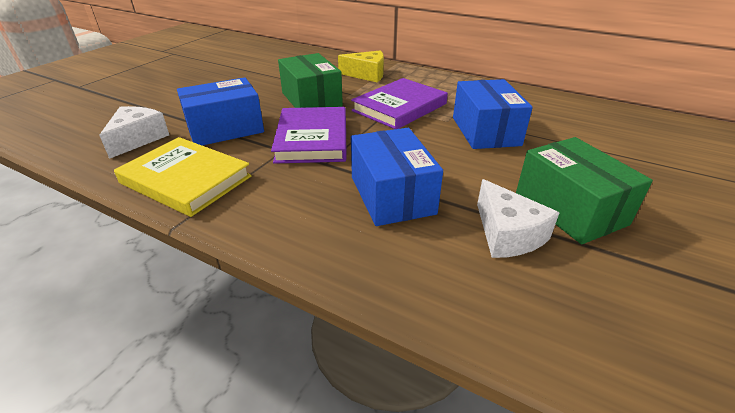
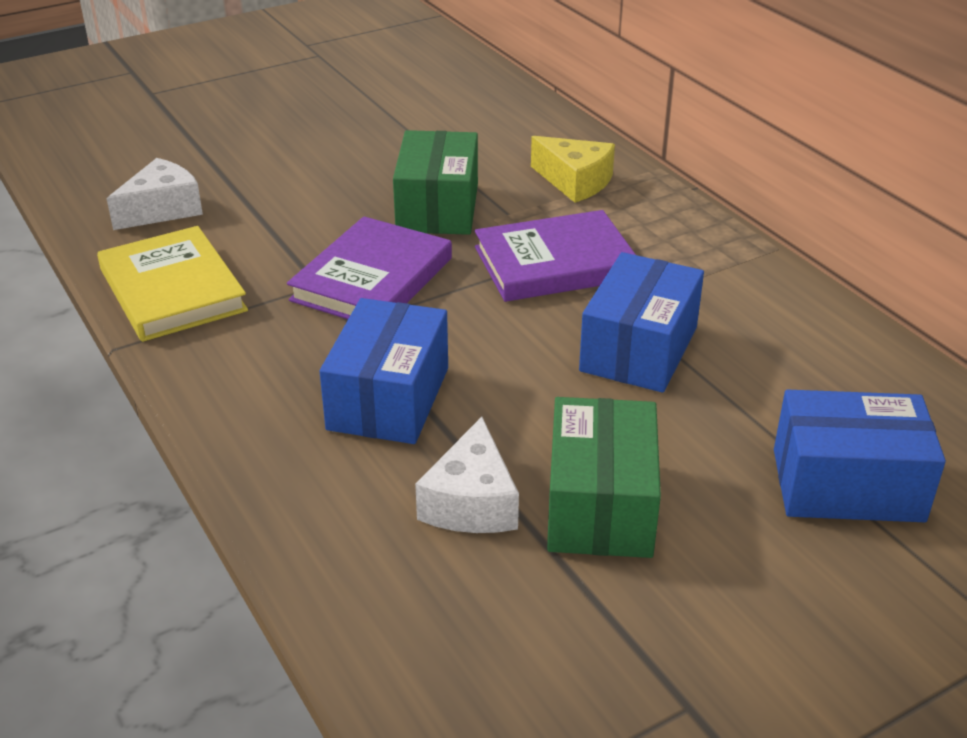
camera: 30 degrees right, 0 degrees up
(225, 129) = (276, 226): blue box -> blue box (847, 485)

